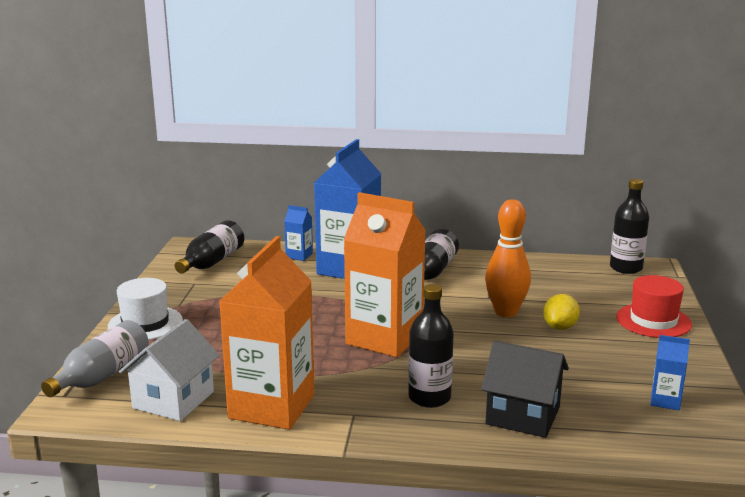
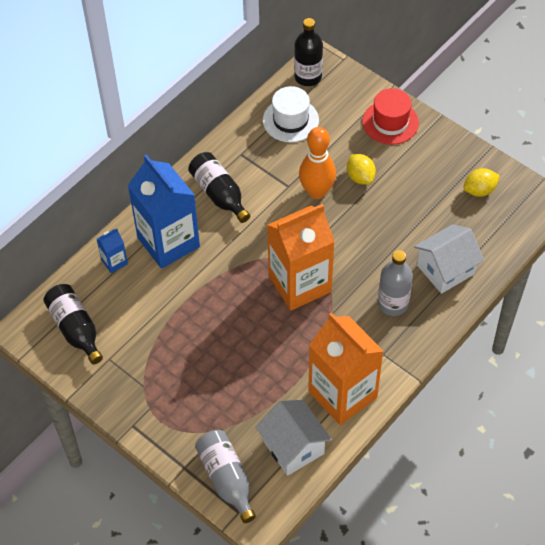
camera: 55 degrees left, 35 degrees up
(145, 323) = (160, 421): white hat -> white hat (290, 120)
(429, 397) = (393, 303): black bottle -> grey bottle
(523, 416) = (445, 269): black house -> white house
(665, 401) = (479, 190): blue carton -> yellow lemon

